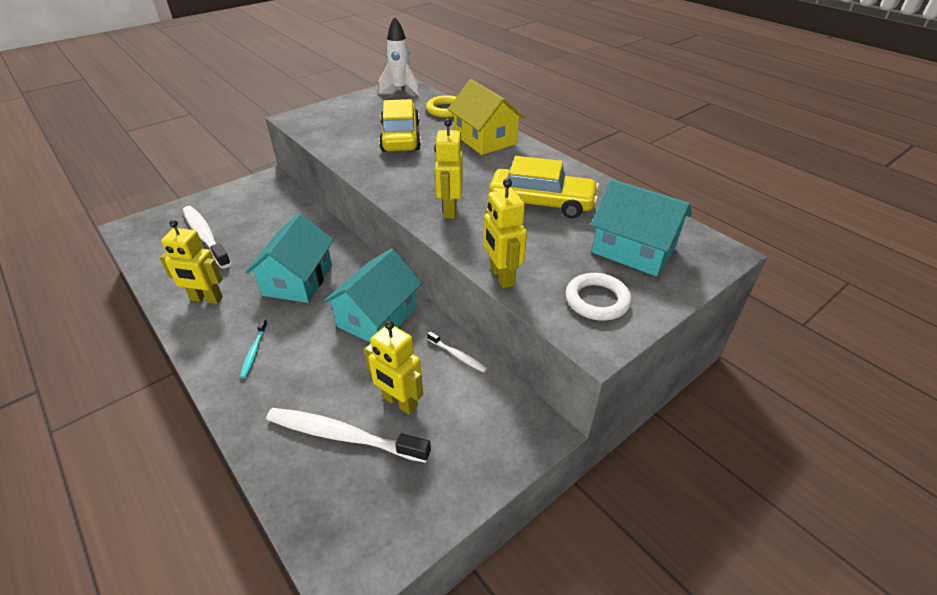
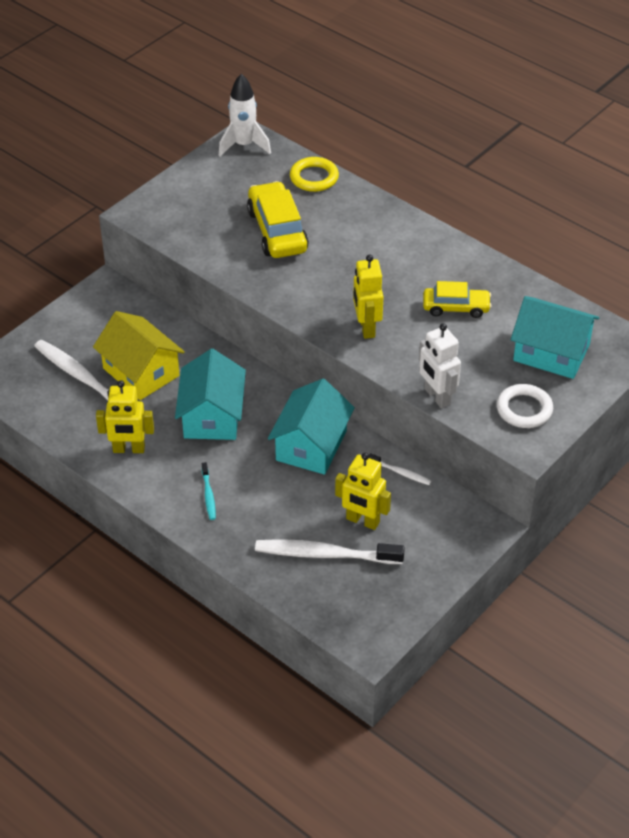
camera: 10 degrees left, 5 degrees up
(485, 139) = (374, 223): yellow house -> yellow house (141, 372)
(501, 276) = (437, 397): yellow robot -> white robot
(541, 203) = (456, 308): yellow car -> yellow car, size x0.63

